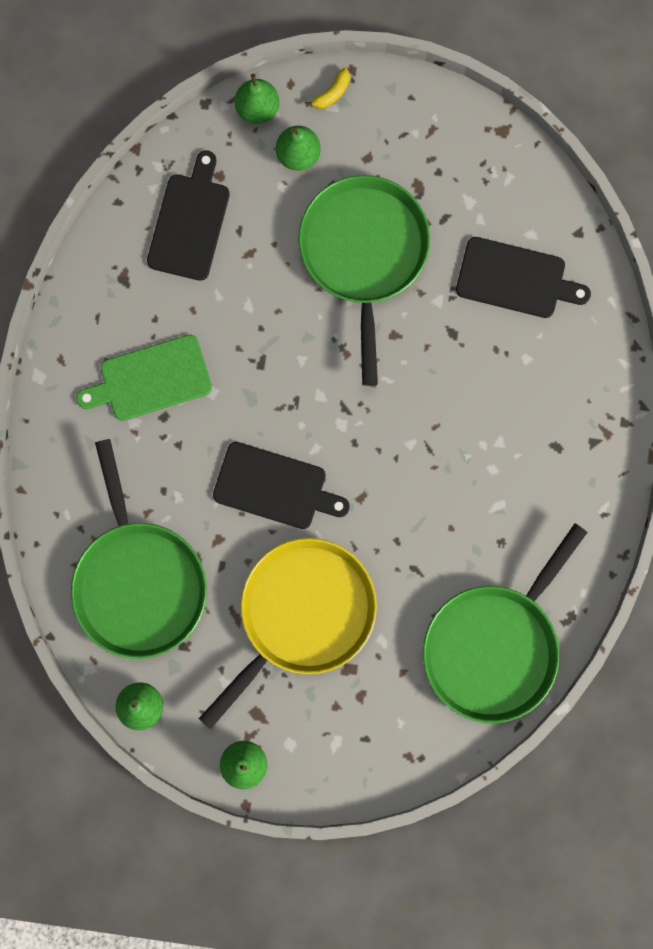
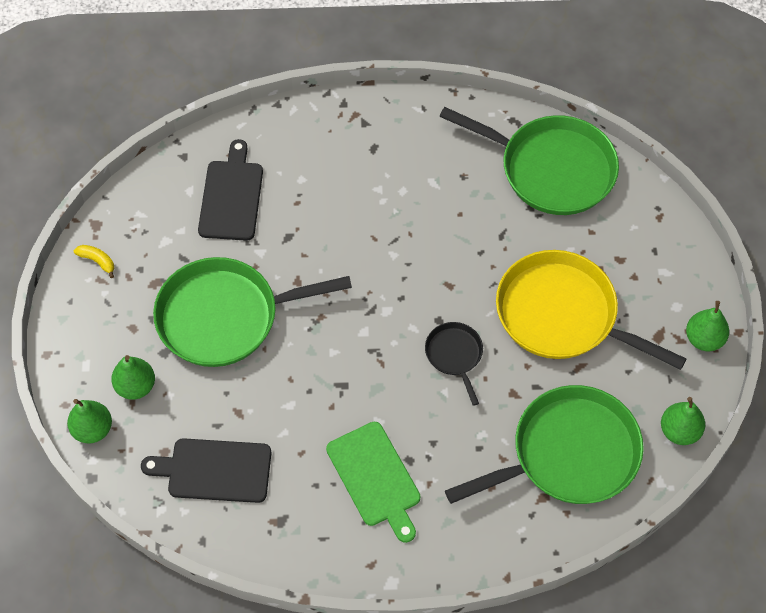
camera: 100 degrees left, 20 degrees down
(275, 487) = (454, 355): black cutting board -> black pan
(332, 93) = (71, 367): yellow banana -> yellow banana (97, 261)

